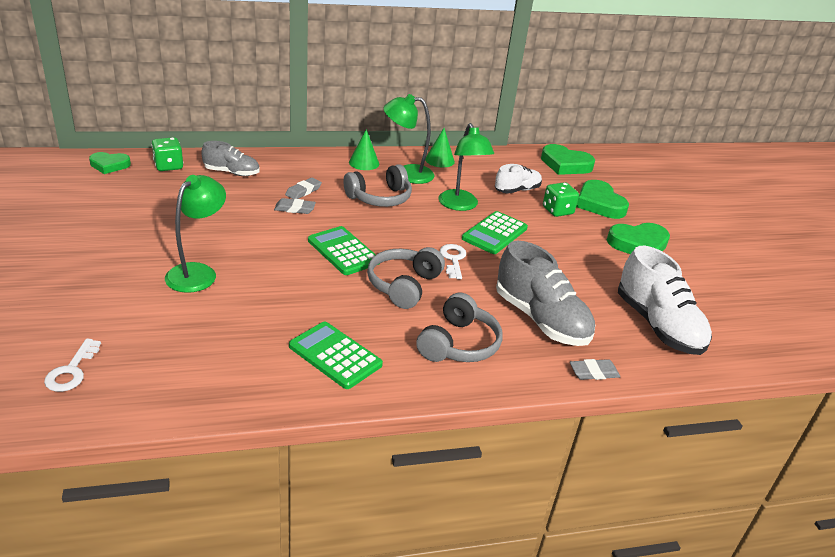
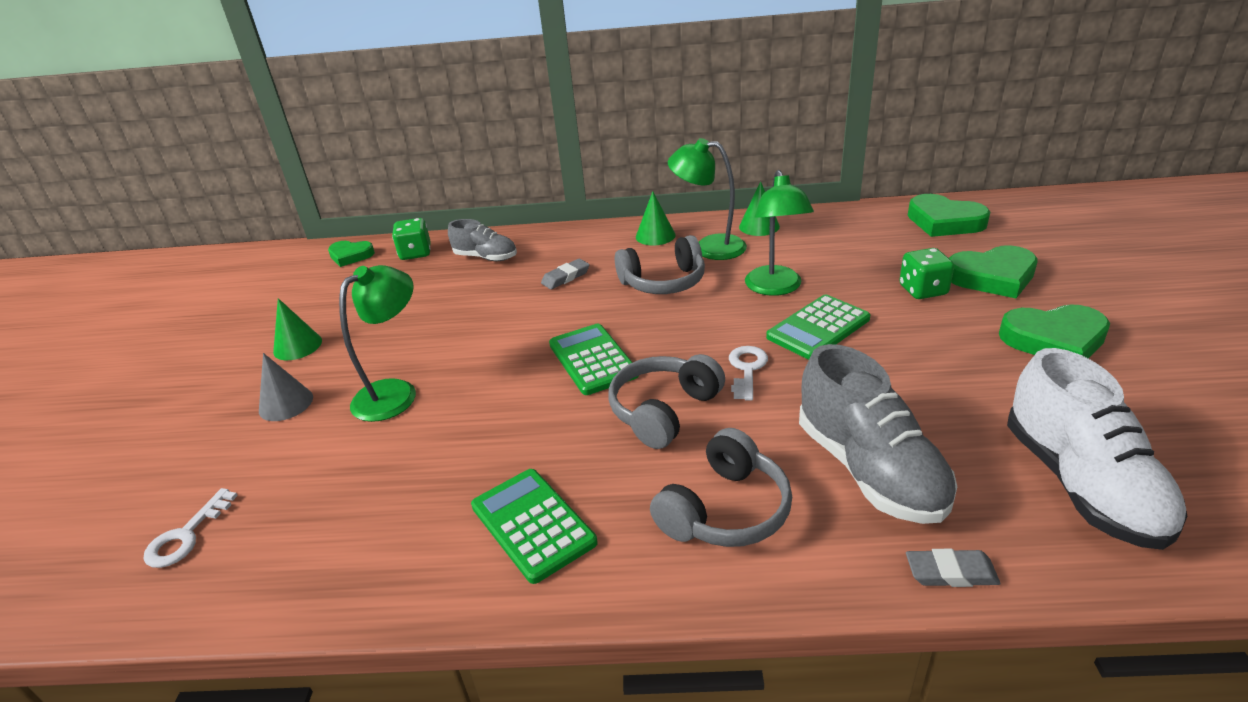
camera: 20 degrees right, 0 degrees up
(96, 237) = (297, 346): none -> green cone
(108, 280) = (286, 403): none -> grey cone
(295, 209) = (547, 301): grey eraser -> none
(517, 190) = (864, 262): white shoe -> none
(599, 204) = (992, 277): green heart -> green heart turned 90 degrees counterclockwise

